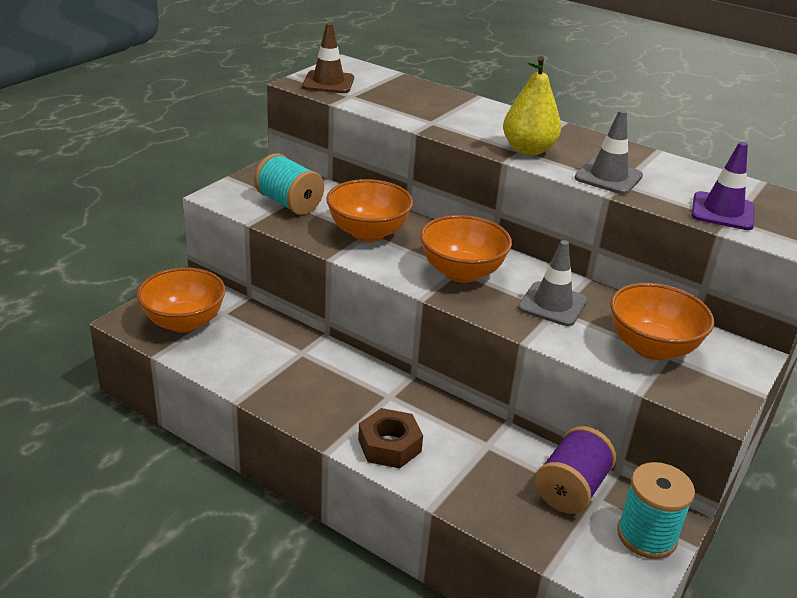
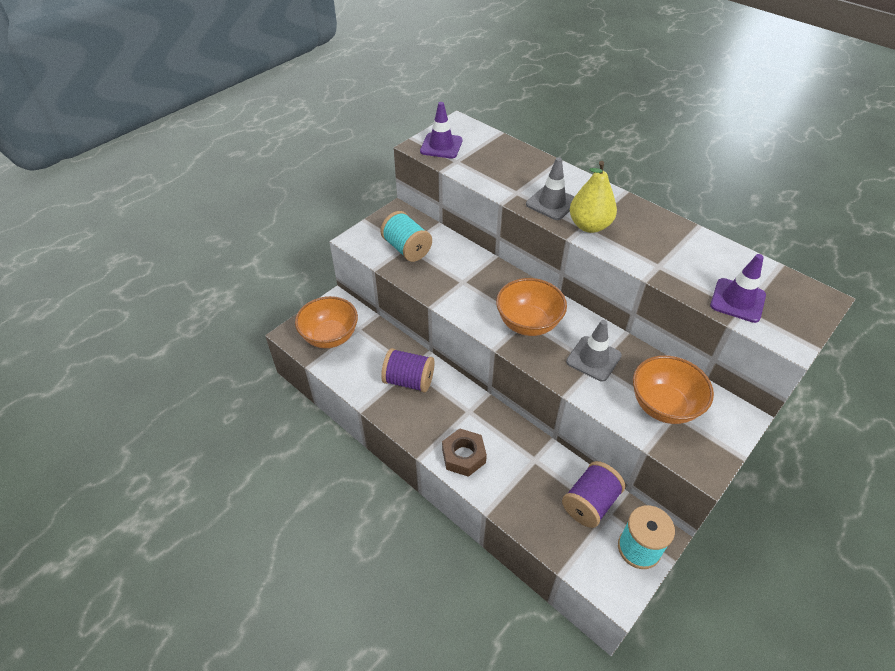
camera: 10 degrees right, 15 degrees up
(301, 366) = (408, 380): none -> purple spool
(328, 83) = (441, 146): brown traffic cone -> purple traffic cone
(368, 233) = (462, 281): orange bowl -> none
(608, 177) = (650, 258): grey traffic cone -> grey traffic cone (552, 203)

